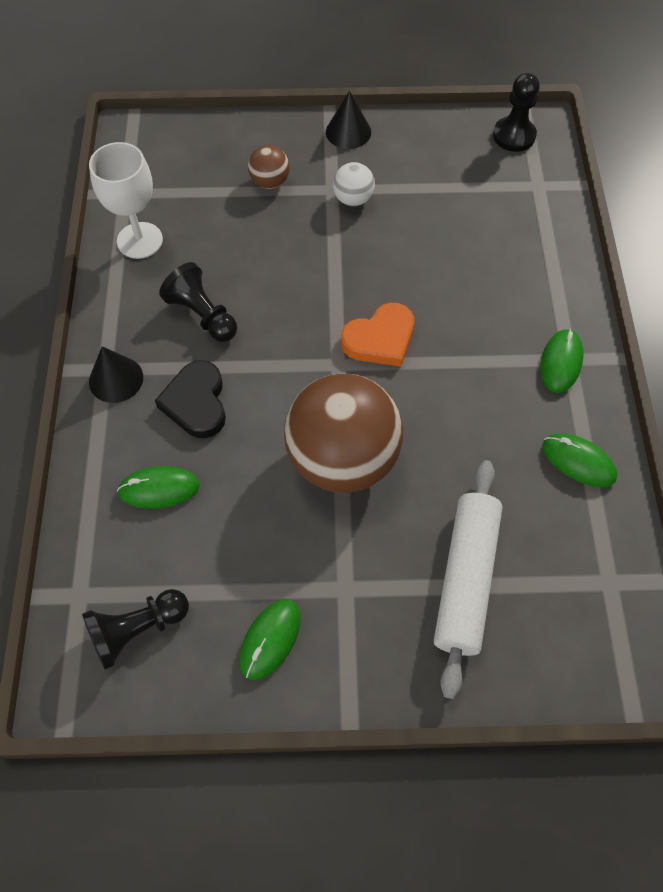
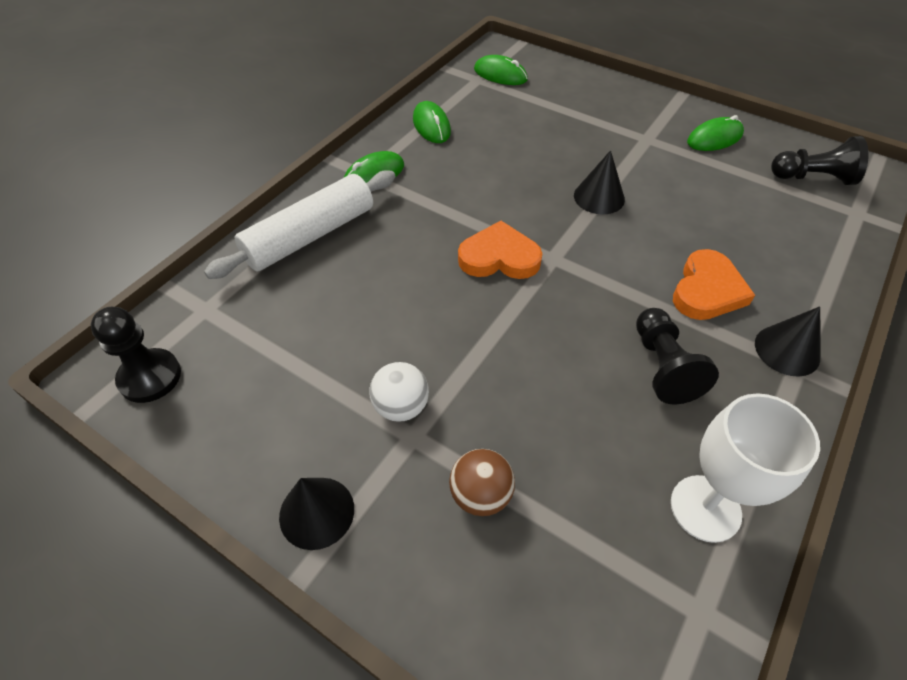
camera: 145 degrees left, 10 degrees down
(159, 489) = (768, 245): green mouse -> green mouse (500, 75)
(196, 402) = (707, 290): black heart -> orange heart
(342, 459) = (599, 197): brown ball -> black cone
(465, 579) = (563, 112): white rolling pin -> white rolling pin (310, 236)

